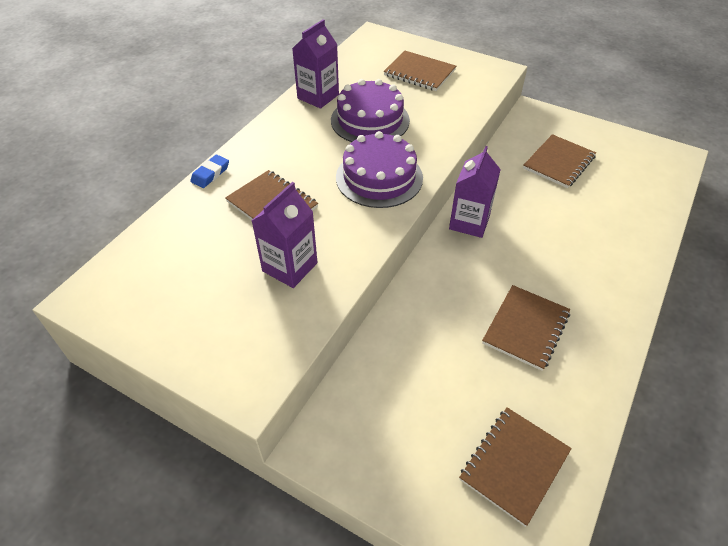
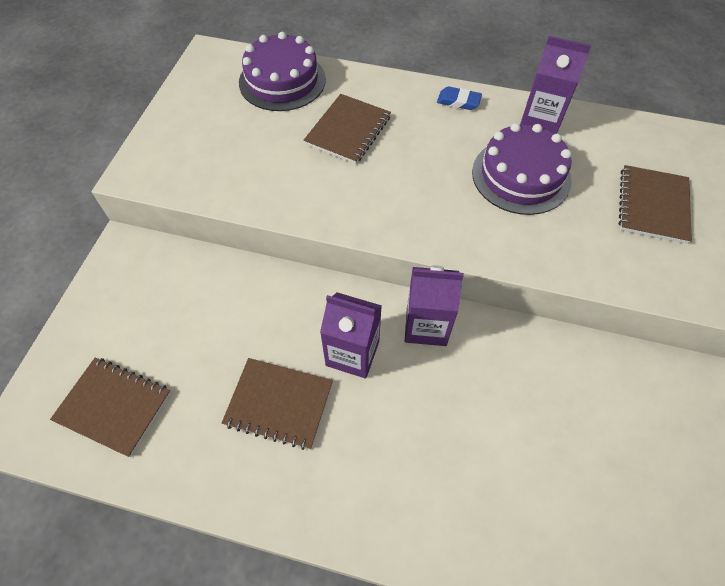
camera: 75 degrees right, 10 degrees up
(210, 174) = (374, 77): blue eraser -> blue eraser (458, 101)
(290, 267) = (270, 164): purple carton -> purple carton (352, 353)
(379, 177) = (421, 205): purple cake -> purple cake (282, 81)
(558, 162) = (592, 424): brown notebook -> none

